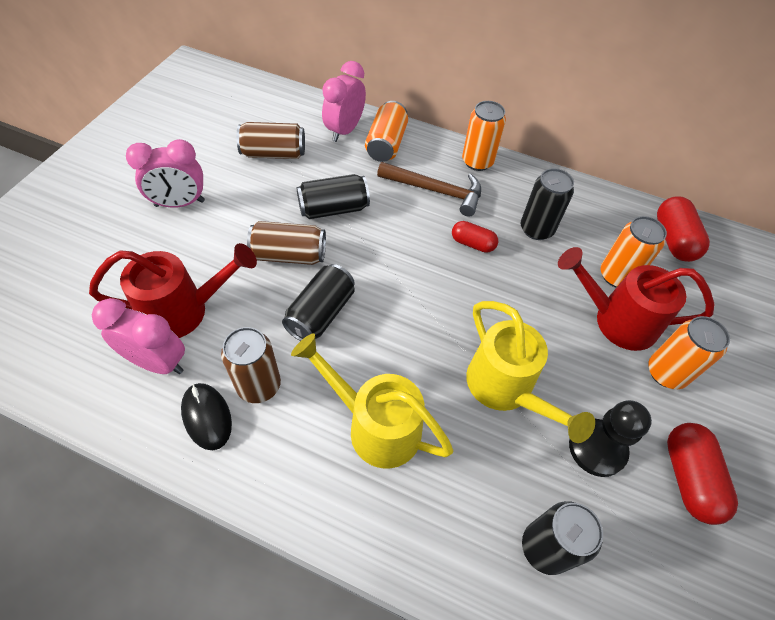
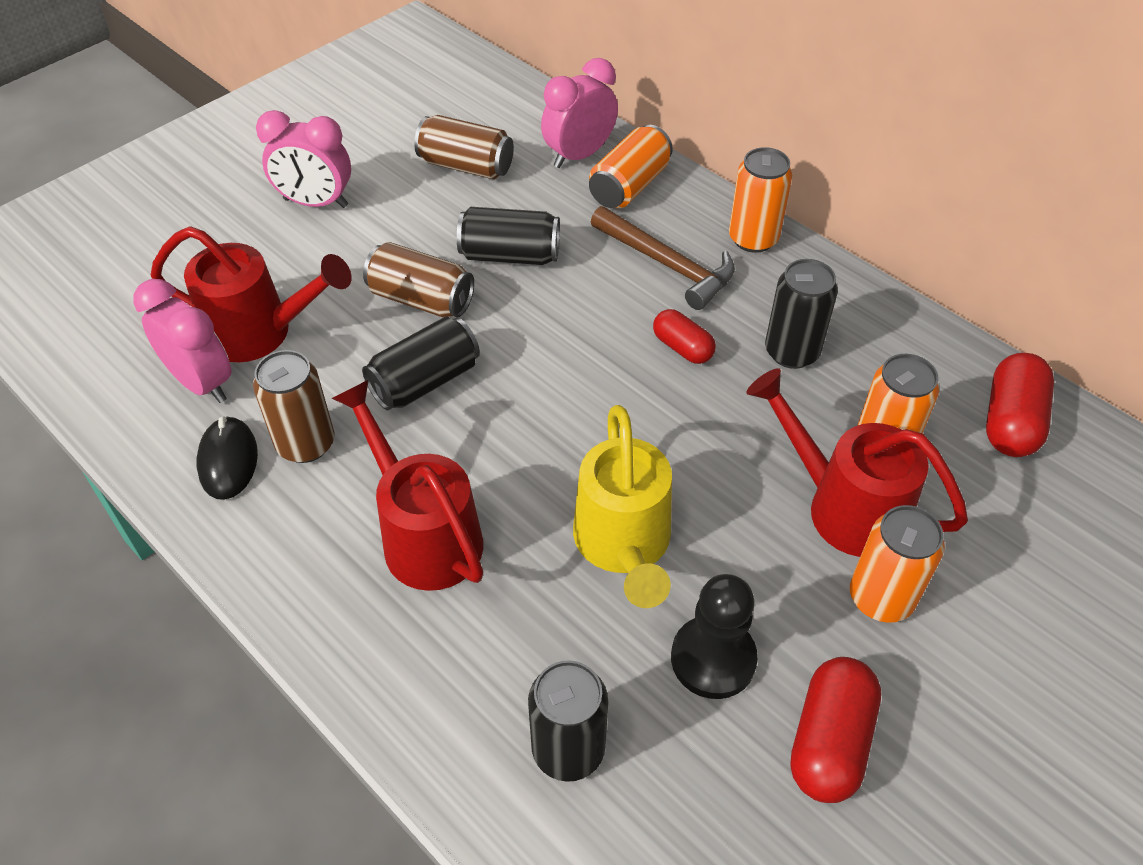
camera: 25 degrees right, 5 degrees down
(375, 426) = (424, 534): yellow watering can -> red watering can

